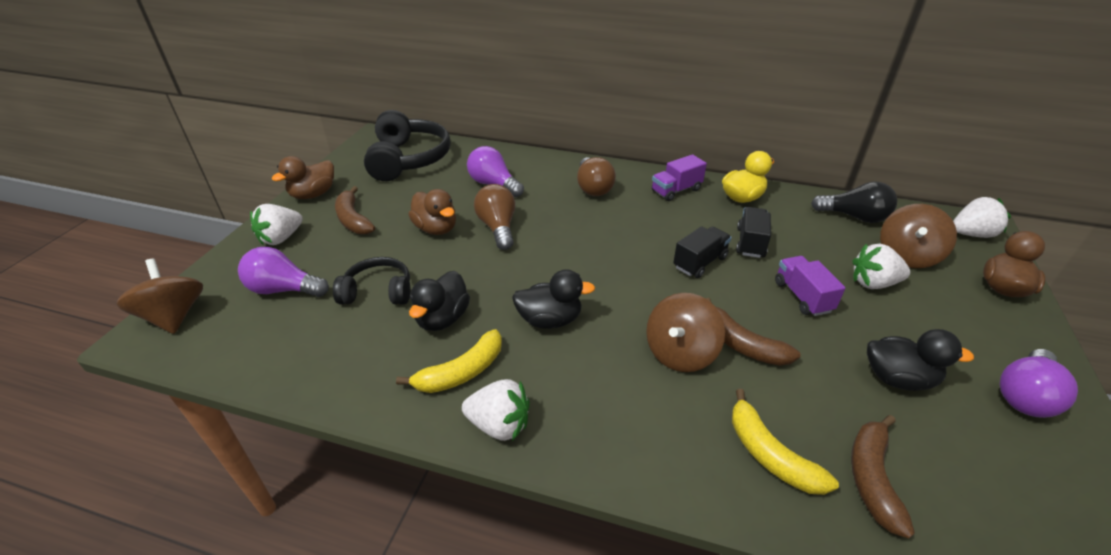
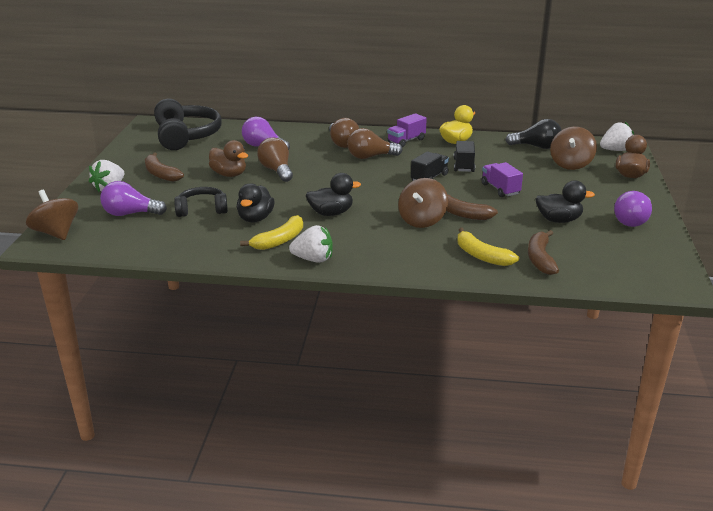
camera: 10 degrees left, 10 degrees down
(313, 194) = (119, 162): brown duck -> none
(625, 215) = (370, 157): none -> brown light bulb
(873, 283) = (547, 179): white strawberry -> none

